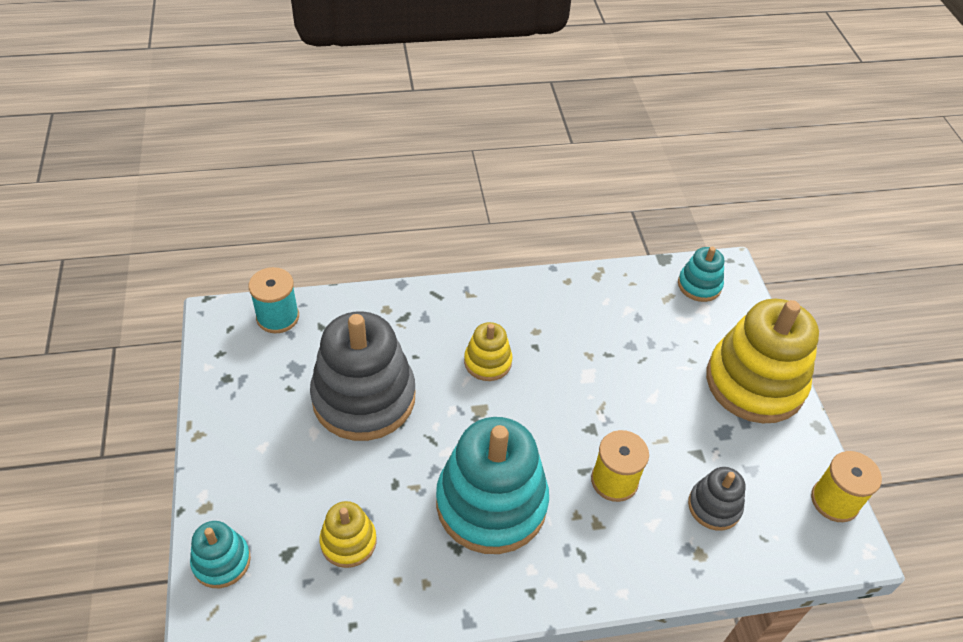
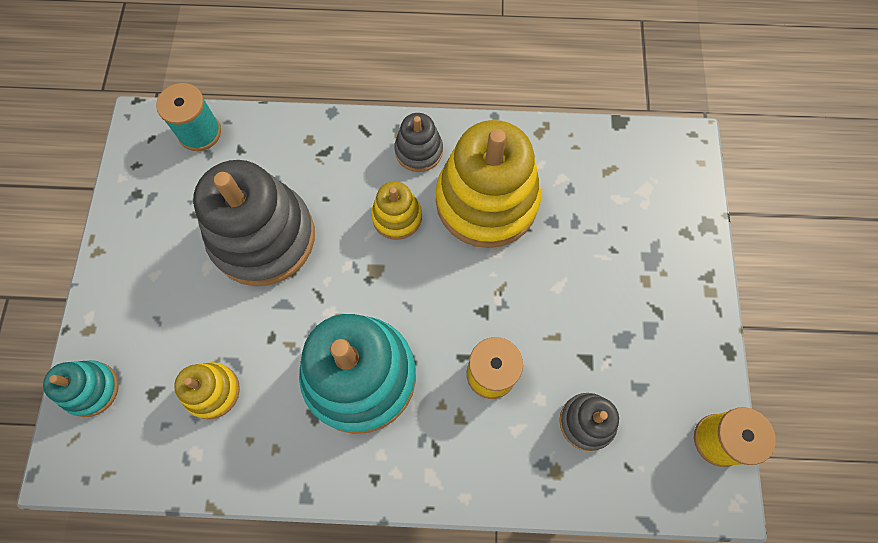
camera: 15 degrees right, 20 degrees up
(492, 305) = (419, 151): none -> grey stacking toy
(699, 285) = (649, 160): turquoise stacking toy -> none
(754, 382) = (674, 287): yellow stacking toy -> yellow stacking toy (486, 201)

